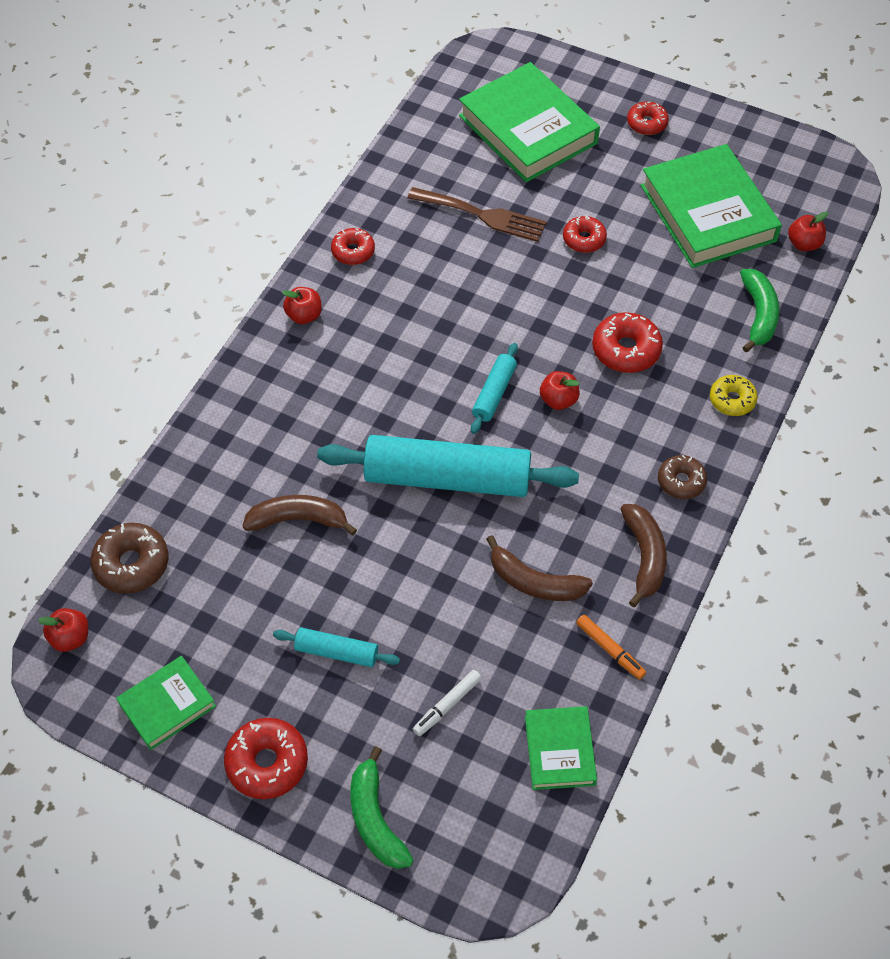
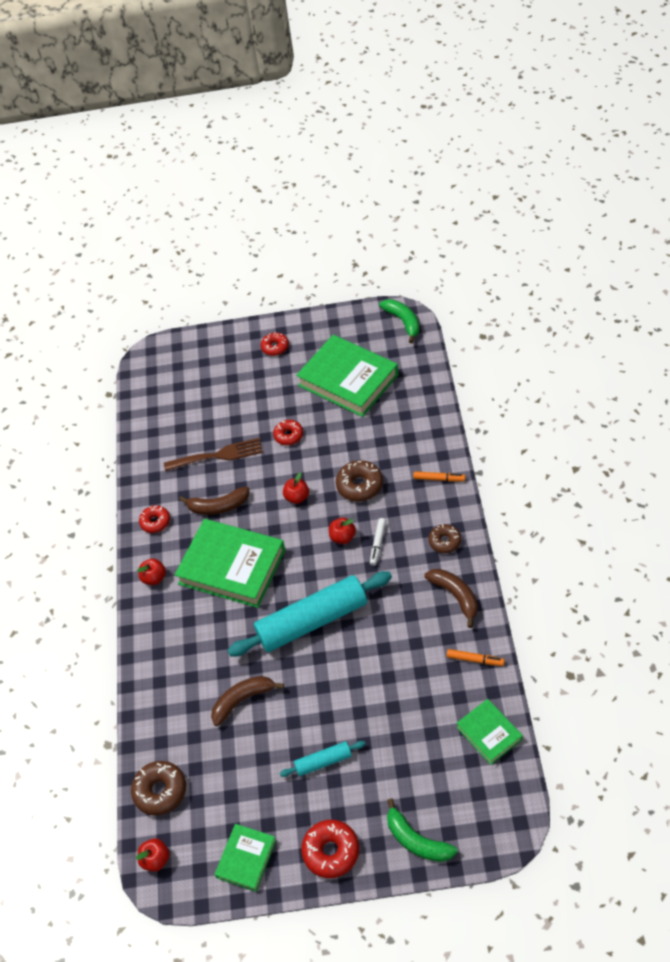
camera: 25 degrees left, 5 degrees down
(447, 705) = (409, 750): white marker -> white marker (378, 544)
(494, 393) = (303, 555): turquoise rolling pin -> none
(528, 129) = (207, 389): green book -> green book (232, 567)
(534, 582) = (406, 649): brown banana -> brown banana (218, 506)
(626, 350) = (360, 485): red donut -> brown donut
(732, 400) = (439, 479): yellow donut -> orange marker
(758, 315) = (418, 422): green banana -> green banana (403, 322)
(804, 244) = (414, 367): red apple -> red apple (297, 497)

